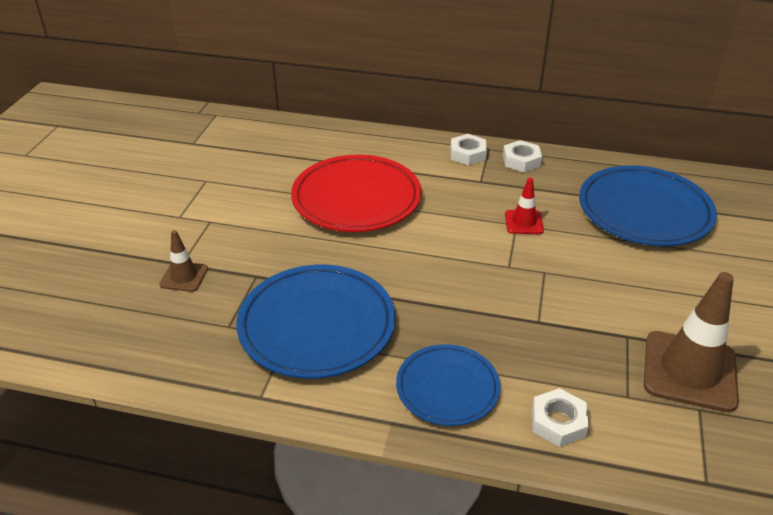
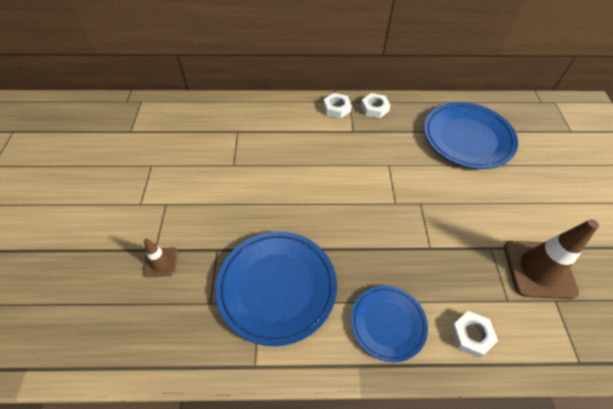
camera: 15 degrees left, 15 degrees up
(356, 199) = (270, 162): red plate -> none
(523, 222) = (393, 162): red traffic cone -> none

